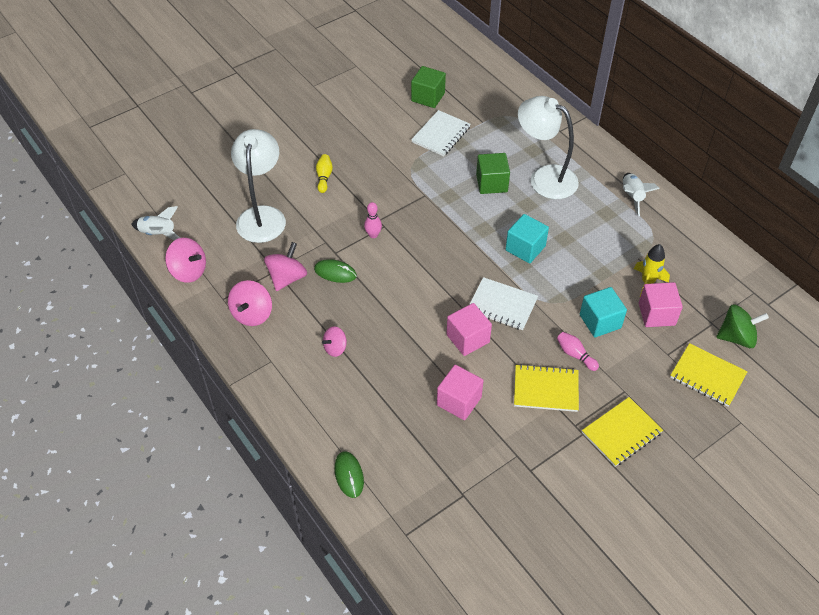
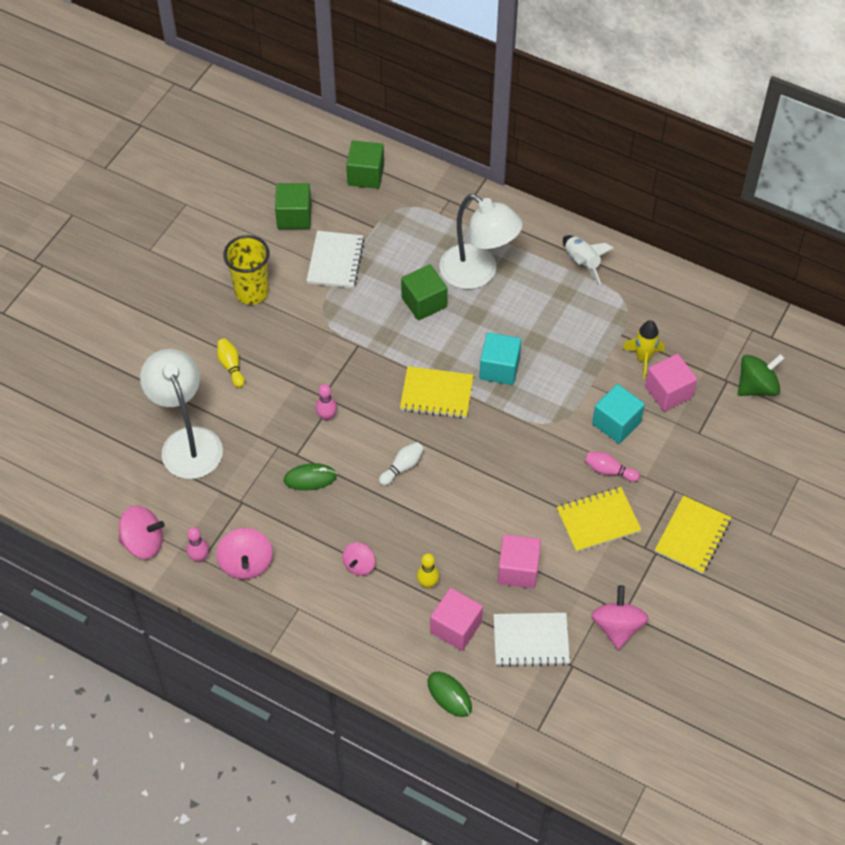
camera: 25 degrees left, 5 degrees up
(158, 234) = (79, 511): white rocket -> none
(221, 297) = (199, 557): none -> pink bowling pin
(287, 278) = (260, 506): pink spinning top -> pink spinning top (617, 627)
(368, 135) = (251, 292): none -> yellow cup
(380, 382) = (427, 583): none -> yellow bowling pin
(409, 291) = (402, 467): none -> white bowling pin
(468, 338) = (492, 497): pink cube -> pink cube (456, 627)
(495, 87) = (366, 175): none -> green cube
(502, 305) = (508, 445): white notebook -> white notebook (531, 641)
(544, 177) = (478, 273): white lamp -> white lamp turned 150 degrees counterclockwise
(707, 376) = (747, 441): yellow notebook -> yellow notebook (436, 394)

